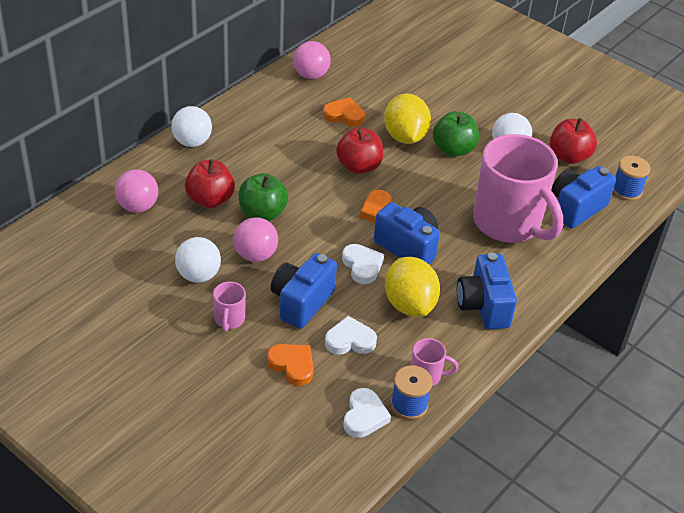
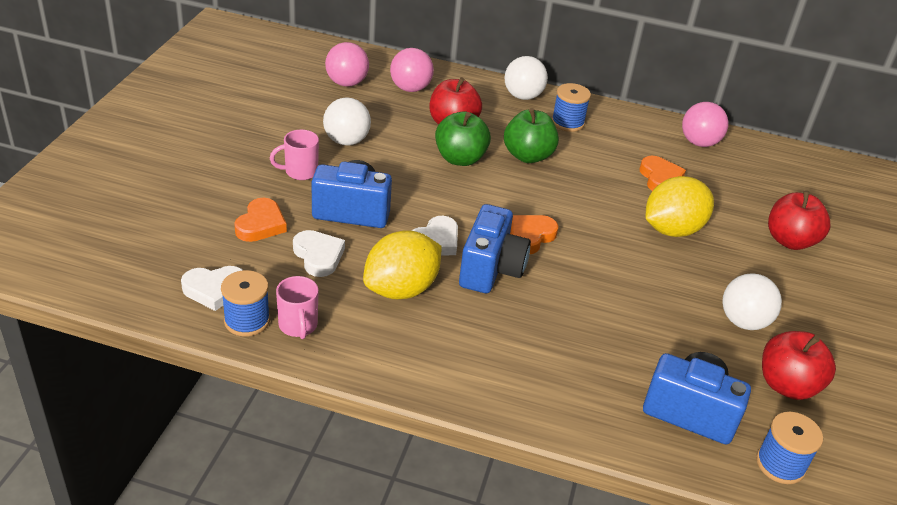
camera: 65 degrees right, 5 degrees down
(246, 132) = (567, 122): none -> blue spool
(255, 255) = (398, 168): pink ball -> pink ball (346, 83)
(359, 166) = (589, 206): red apple -> red apple (790, 241)
(453, 149) = (690, 273): green apple -> green apple (528, 156)
(483, 306) = (439, 353): blue camera -> none
(508, 223) = (602, 348): pink mug -> none

